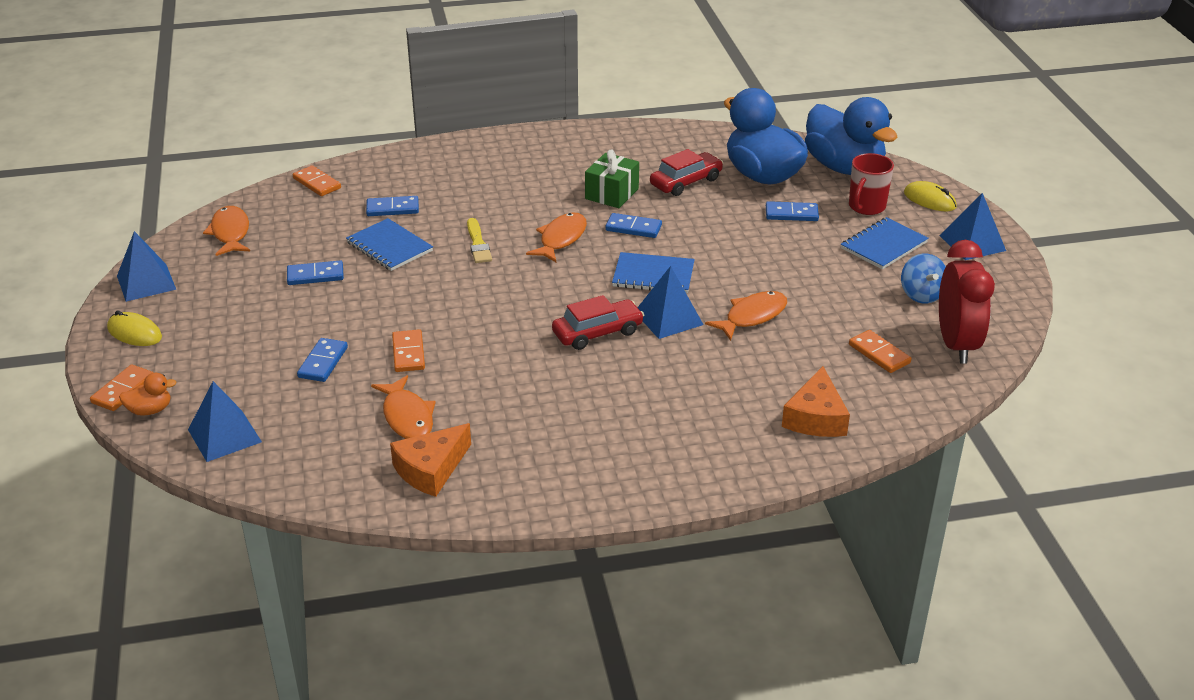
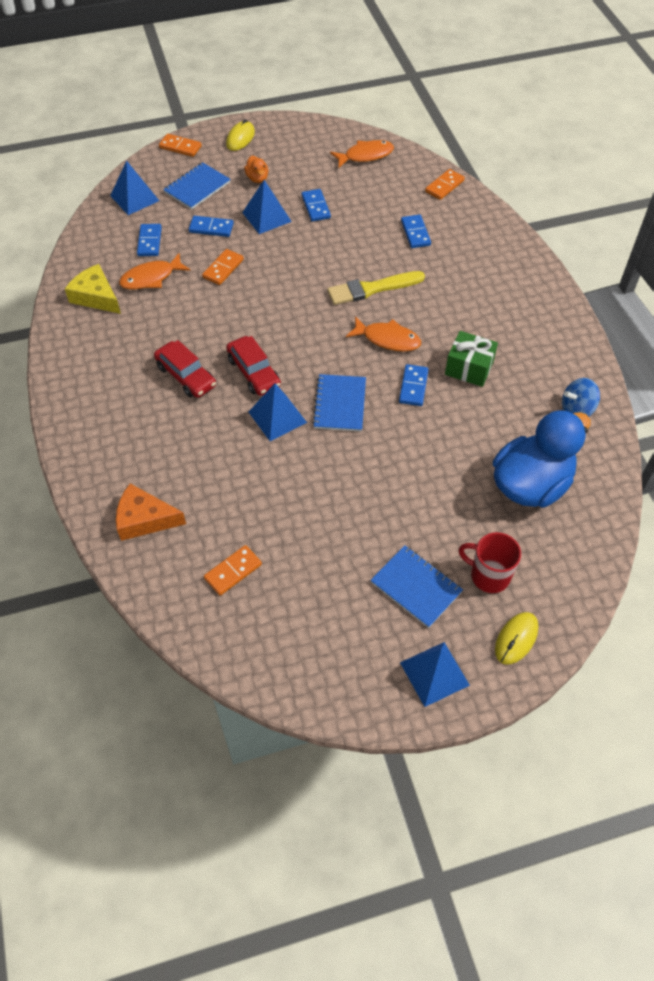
camera: 85 degrees right, 20 degrees up
(146, 282) = (298, 130): blue pyramid -> blue pyramid (266, 217)
(150, 410) = (160, 162): orange duck -> orange duck (257, 178)
(389, 247) = (359, 239): blue notebook -> blue notebook (197, 187)
(408, 353) = (223, 268): orange domino -> orange domino turned 45 degrees counterclockwise
(431, 469) = (96, 297): orange cheese -> yellow cheese
(478, 244) = (372, 289): yellow brush -> yellow brush, size x1.53
(686, 182) = (503, 422): red car -> red car (186, 376)
(752, 316) = (284, 475): orange fish -> none
(791, 214) = (461, 508): blue domino -> blue domino (149, 242)
(844, 167) = (567, 559): blue duck -> none
(921, 295) = (331, 615): blue spinning top -> blue spinning top (576, 410)
(956, 344) = (250, 638): red clock -> none

